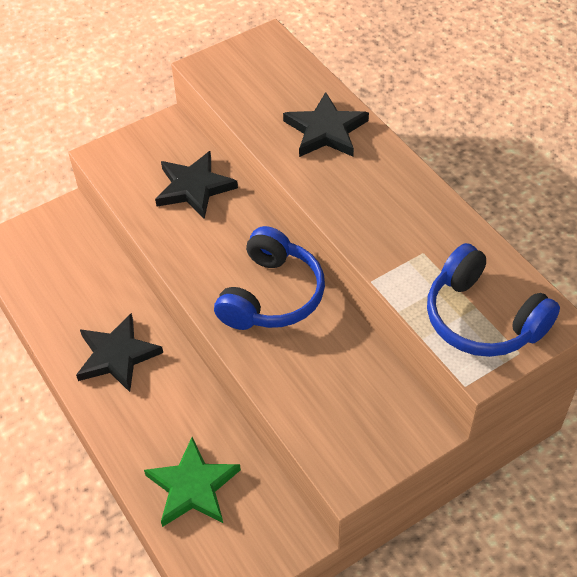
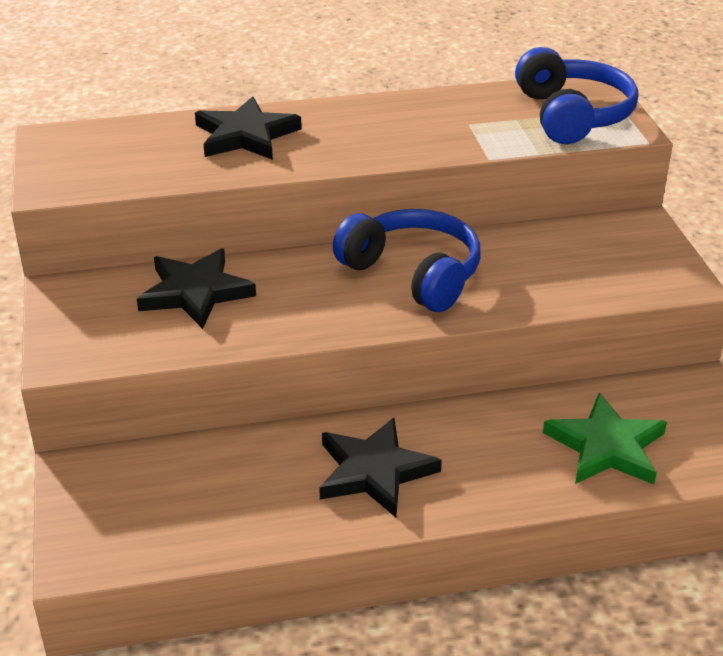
camera: 70 degrees left, 15 degrees down
(482, 318) = (572, 115): blue headphones -> blue headphones turned 75 degrees counterclockwise

